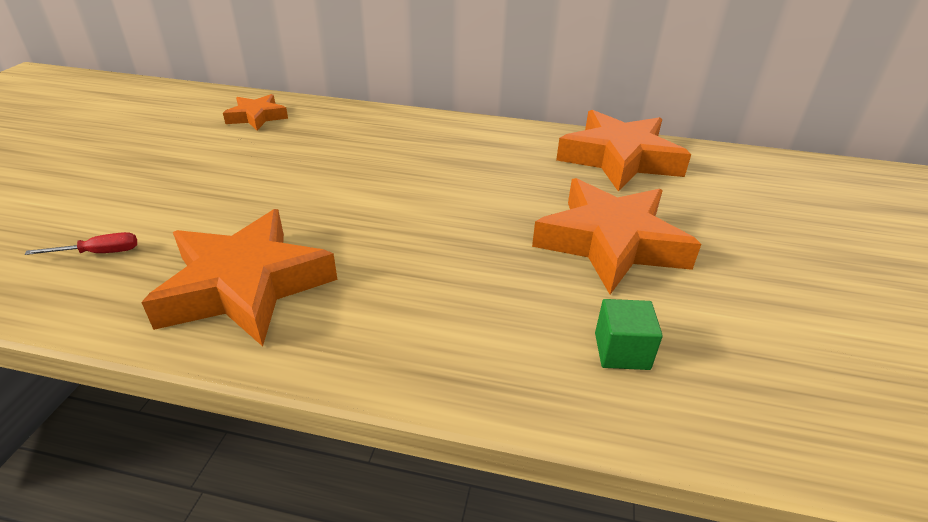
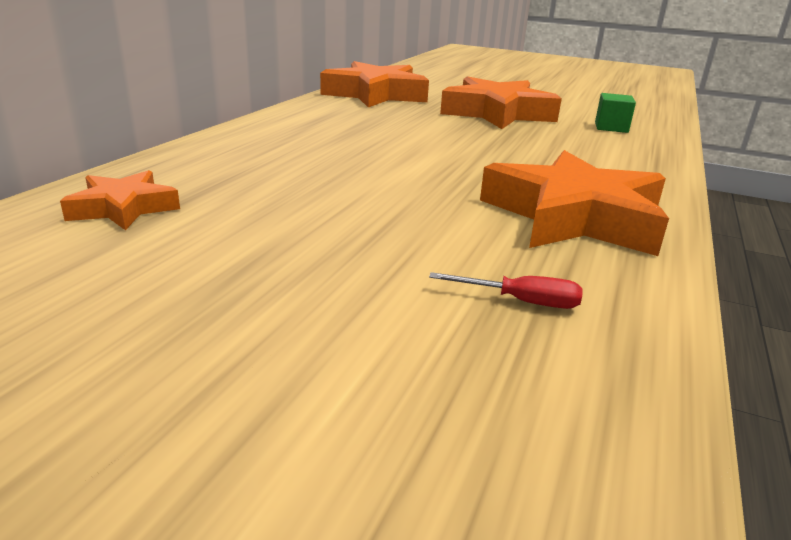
camera: 80 degrees left, 10 degrees down
(99, 253) = (521, 301): red screwdriver -> red screwdriver turned 105 degrees clockwise

